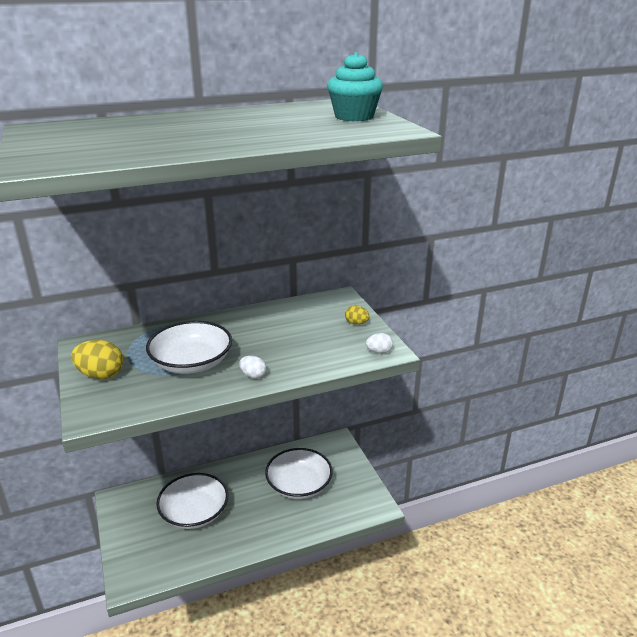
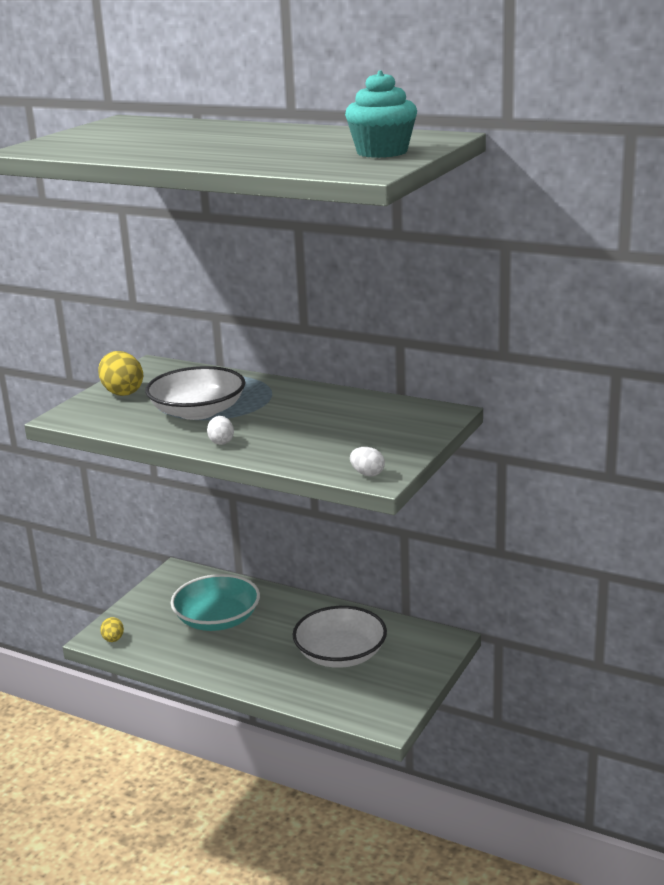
camera: 50 degrees right, 5 degrees down
(194, 512) = (217, 619): white bowl -> turquoise bowl
(356, 323) = (404, 441): yellow egg -> yellow egg (113, 639)

